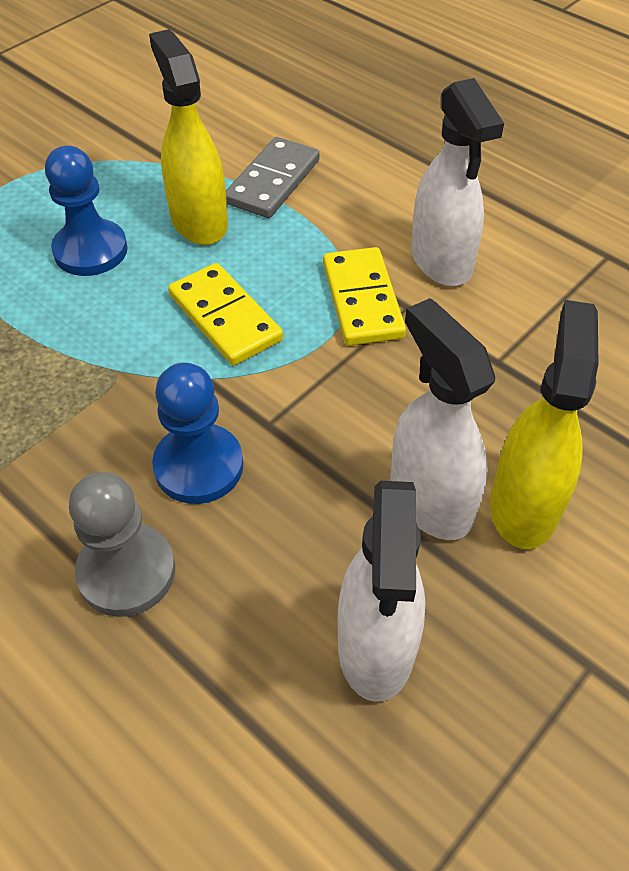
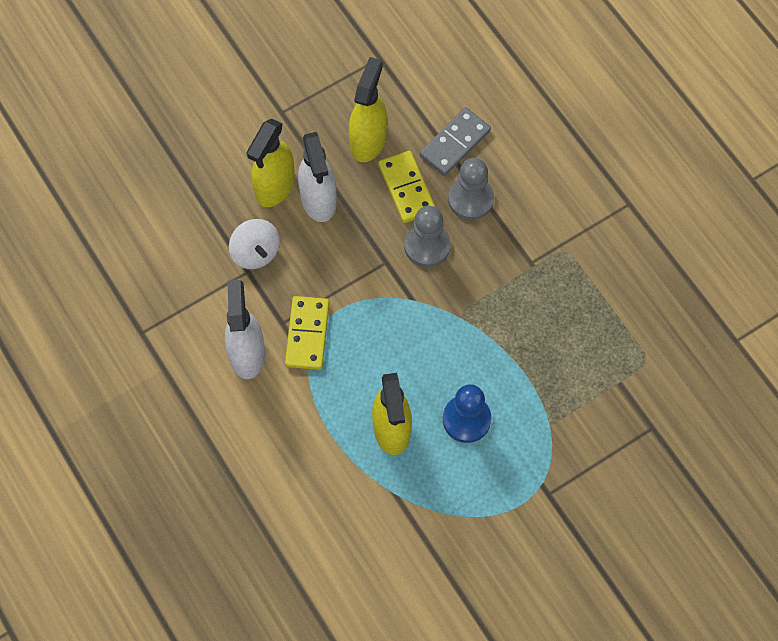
camera: 165 degrees left, 15 degrees up
(199, 466) = (427, 246): blue pawn -> grey pawn
(225, 317) = (392, 341): yellow domino -> yellow domino (406, 188)
(272, 182) = (332, 457): grey domino -> grey domino (455, 143)
(376, 647) = (368, 140): white spray bottle -> yellow spray bottle
(500, 390) = (255, 252): none -> white spinning top

